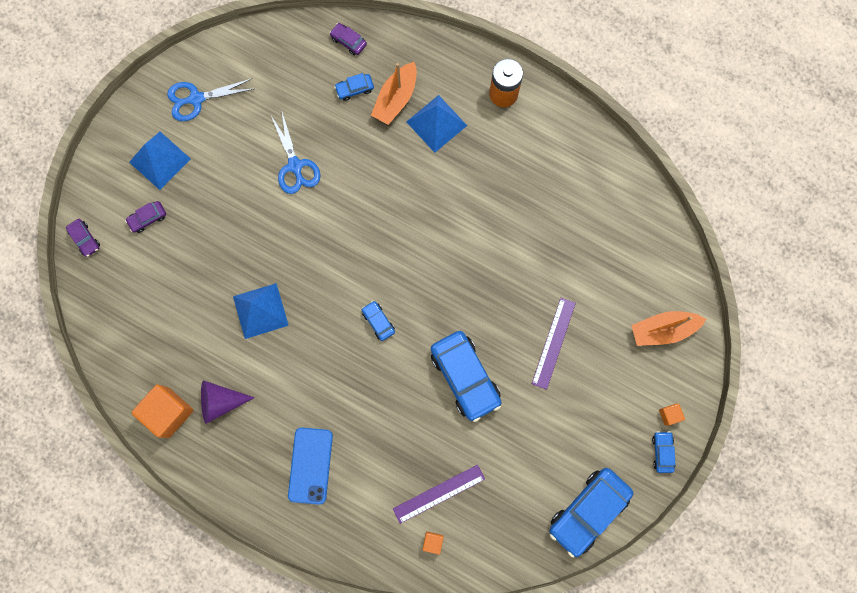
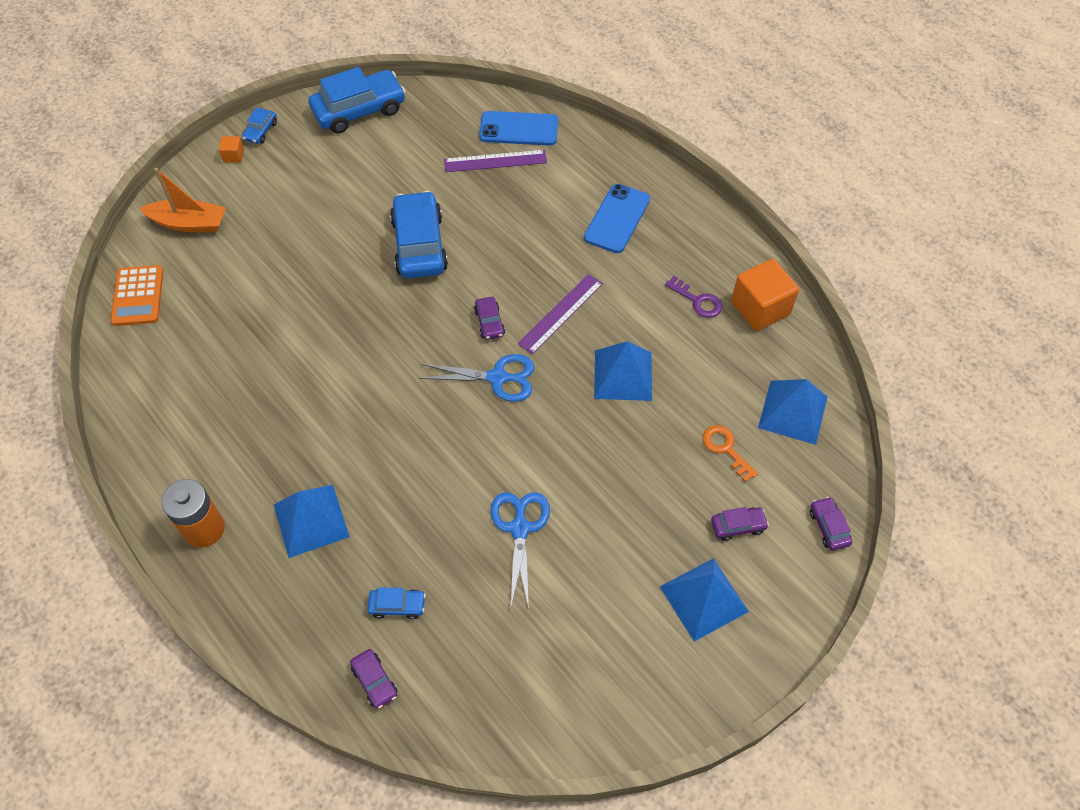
camera: 160 degrees left, 20 degrees down
(125, 323) = (793, 412): none -> blue pyramid
(169, 275) = (726, 449): none -> orange key
(196, 99) = (627, 671): blue scissors -> blue scissors (497, 378)
(220, 401) = (698, 301): purple cone -> purple key
(378, 321) = (489, 322): blue car -> purple car
(396, 99) = (348, 572): orange boat -> none
(433, 542) = (519, 129): orange cube -> blue phone
(553, 343) = (309, 246): purple ruler -> purple ruler (560, 313)
(659, 248) = (138, 296): none -> orange calculator

